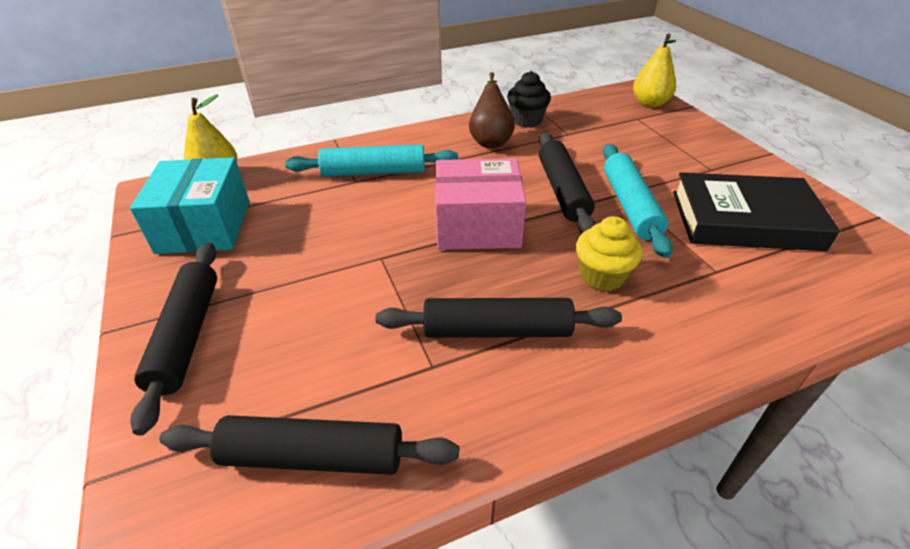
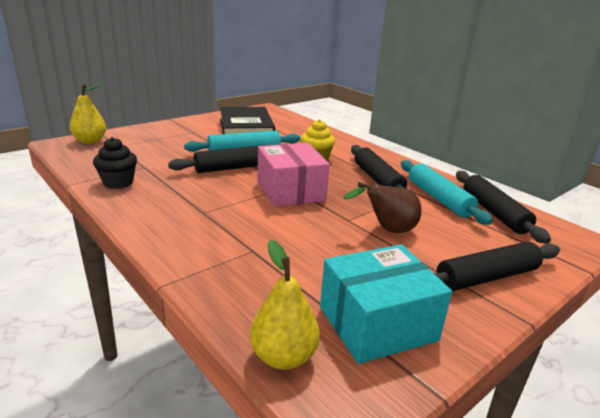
camera: 110 degrees left, 15 degrees down
(374, 172) = (233, 243): turquoise rolling pin -> turquoise rolling pin (439, 198)
(490, 140) = (160, 195): brown pear -> brown pear (388, 230)

